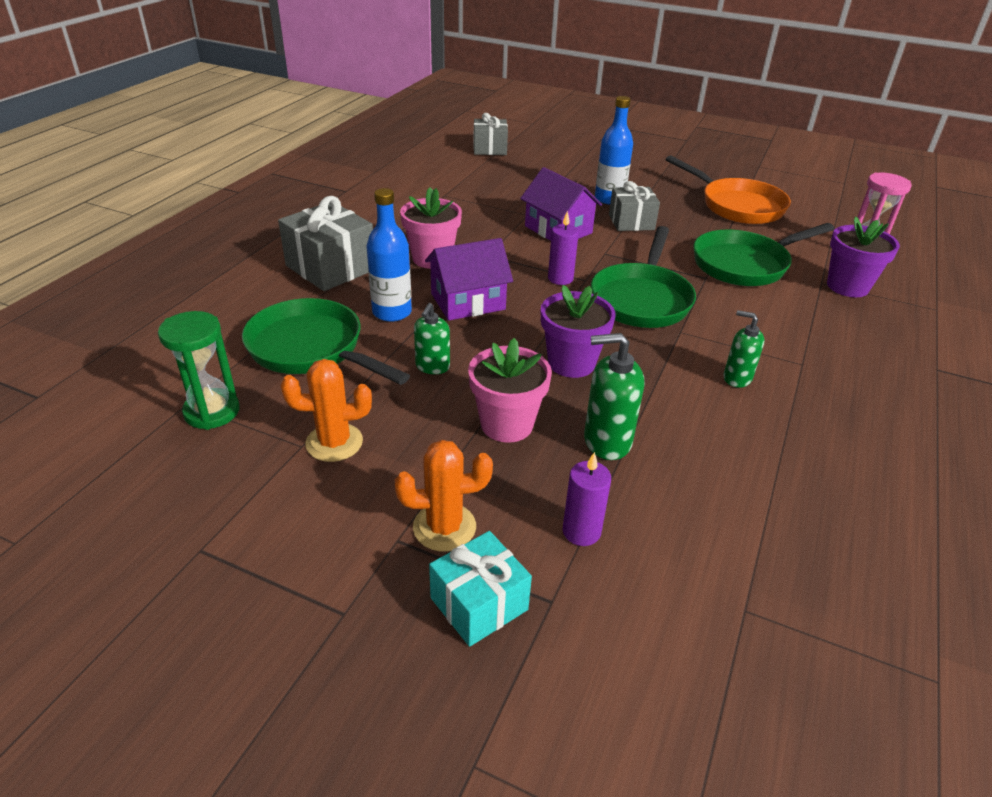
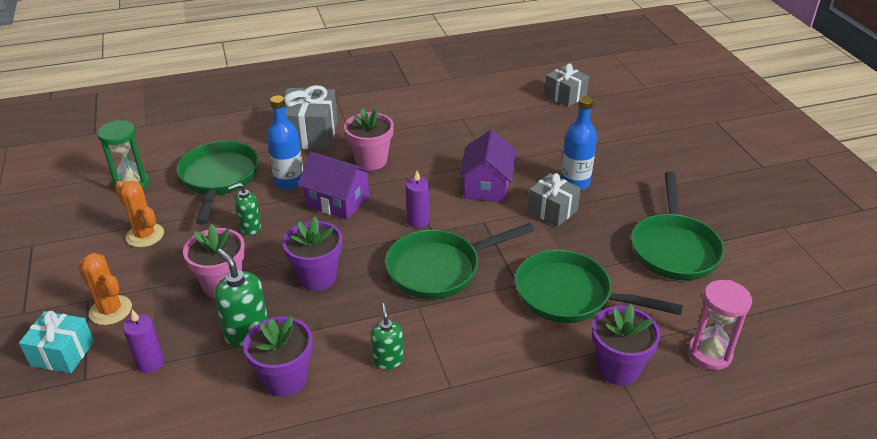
camera: 50 degrees right, 0 degrees up
(706, 447) = (285, 379): none -> purple flower pot
(737, 206) = (674, 248): orange pan -> green pan

